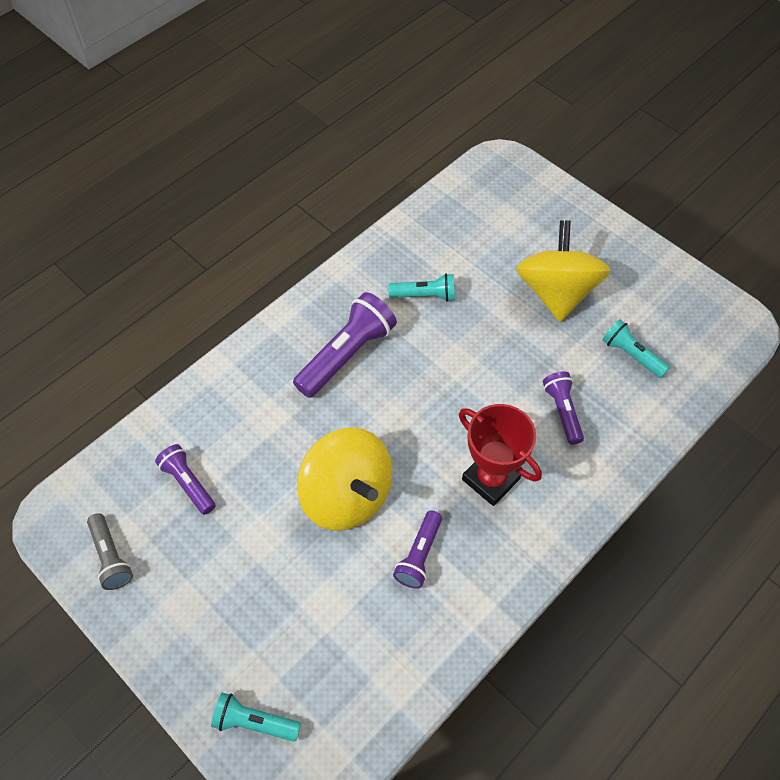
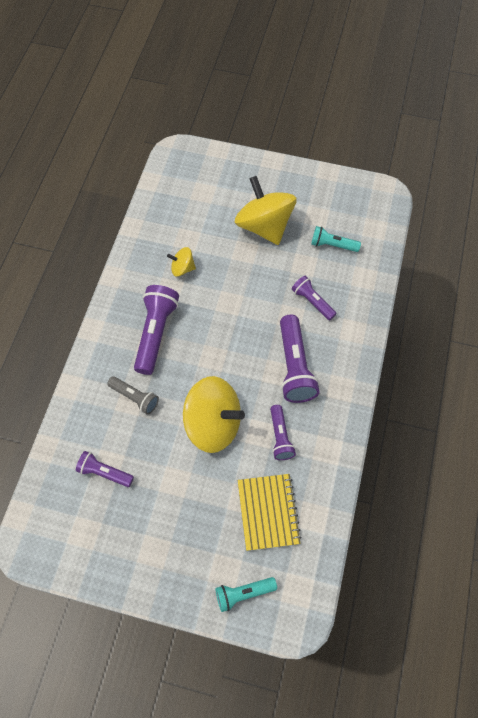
camera: 30 degrees left, 5 degrees up
(111, 557) = (84, 548): grey flashlight -> grey flashlight (135, 397)
(346, 639) = (268, 512): none -> yellow notebook
(425, 295) = (182, 268): turquoise flashlight -> yellow spinning top
(491, 479) = (295, 366): red trophy -> purple flashlight

